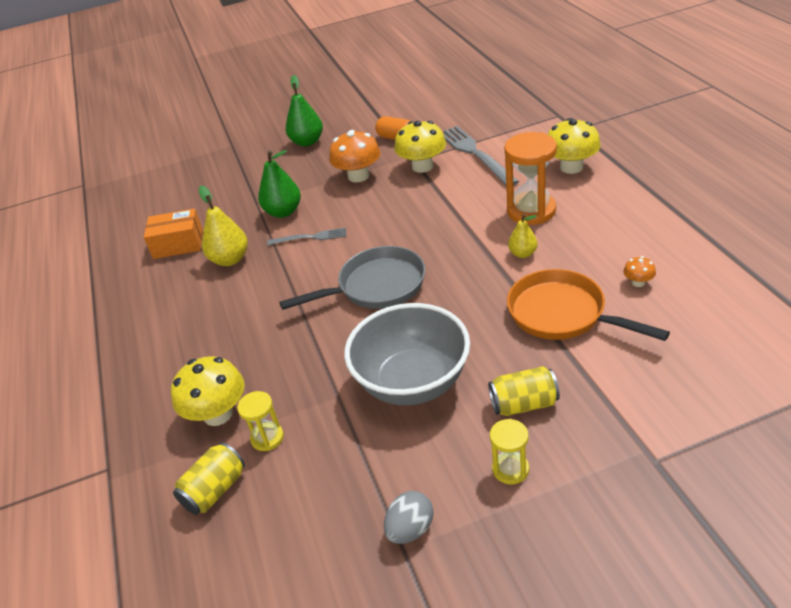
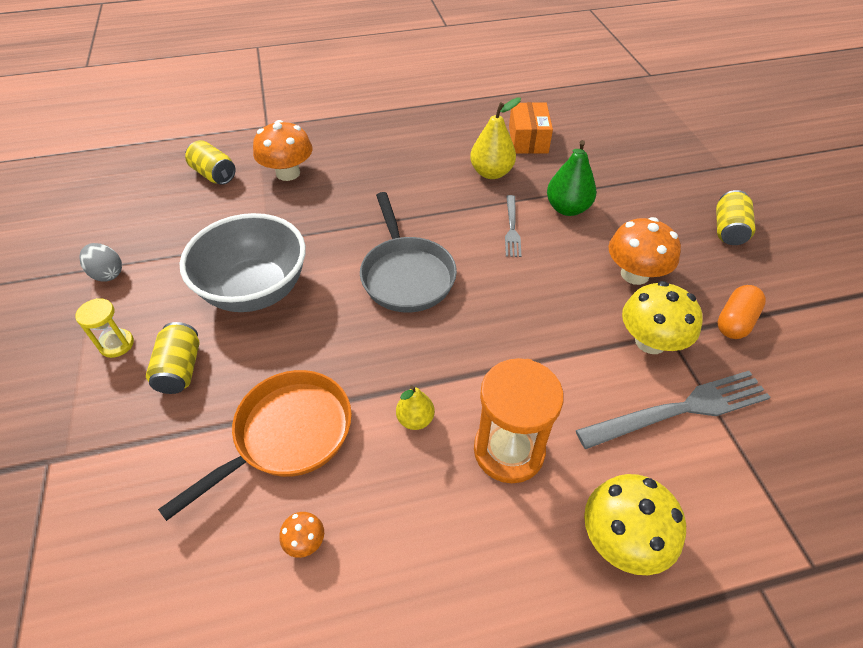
camera: 90 degrees right, 10 degrees up
(218, 414) = (288, 173): yellow mushroom -> orange mushroom
(267, 438) = (246, 199): yellow hourglass -> none
(307, 142) = (728, 230): green pear -> yellow can

